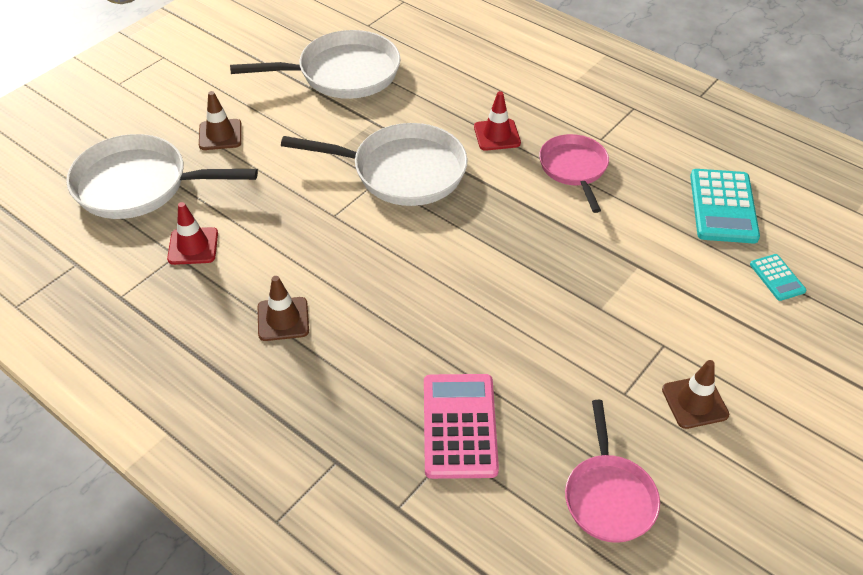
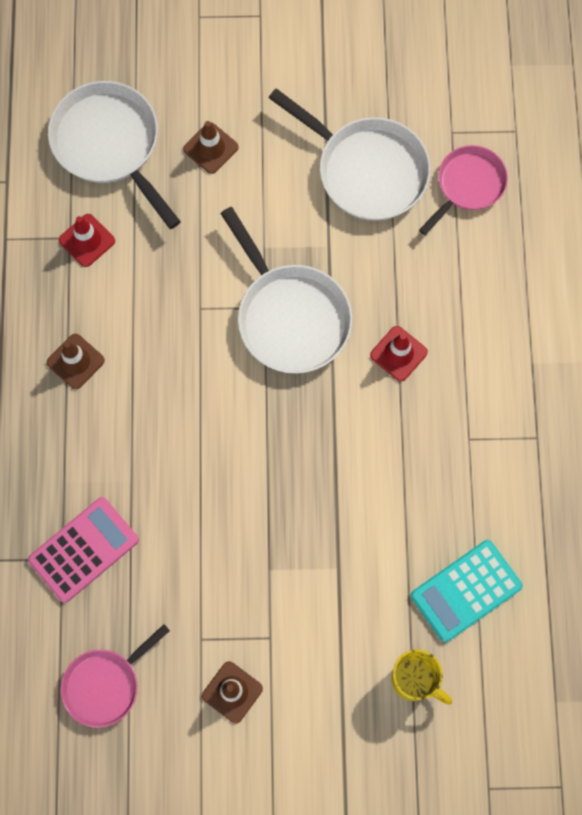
camera: 50 degrees right, 25 degrees up
(574, 169) = (410, 444): pink pan -> pink pan (467, 185)
(777, 278) = (414, 680): turquoise calculator -> yellow mug

